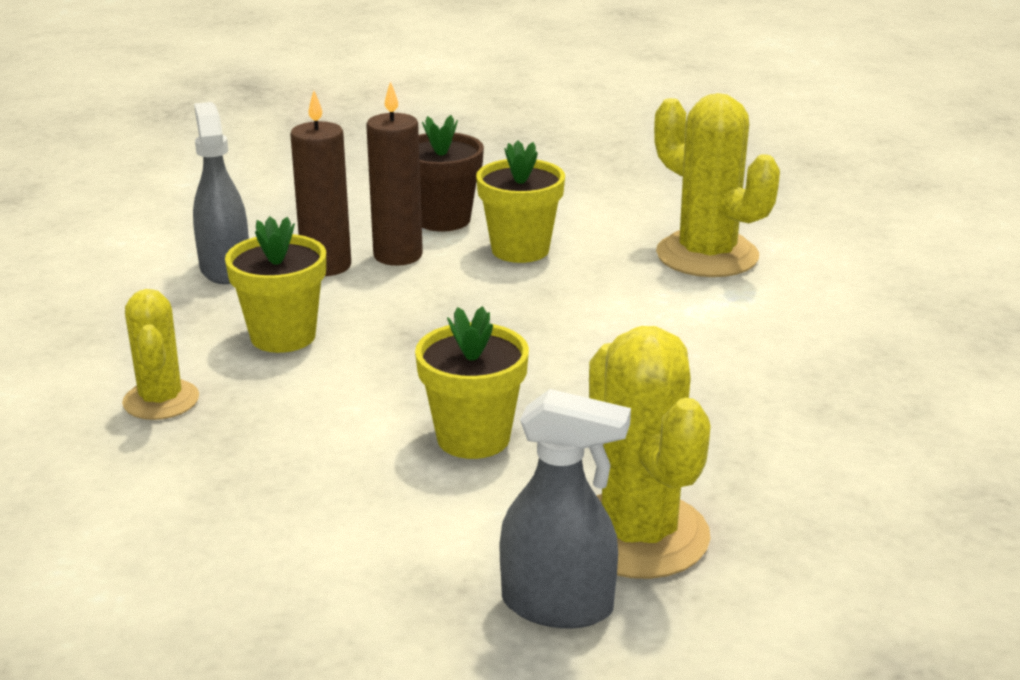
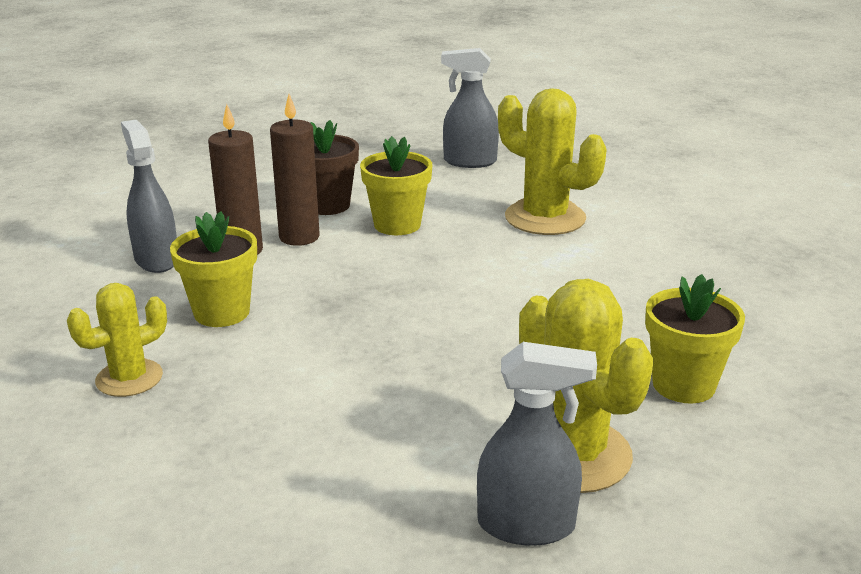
camera: 10 degrees left, 0 degrees up
(161, 400) = (129, 378): yellow cactus -> yellow cactus turned 75 degrees clockwise
(473, 438) = (408, 385): yellow flower pot -> yellow flower pot (683, 385)
(636, 178) = (469, 162): none -> grey spray bottle

